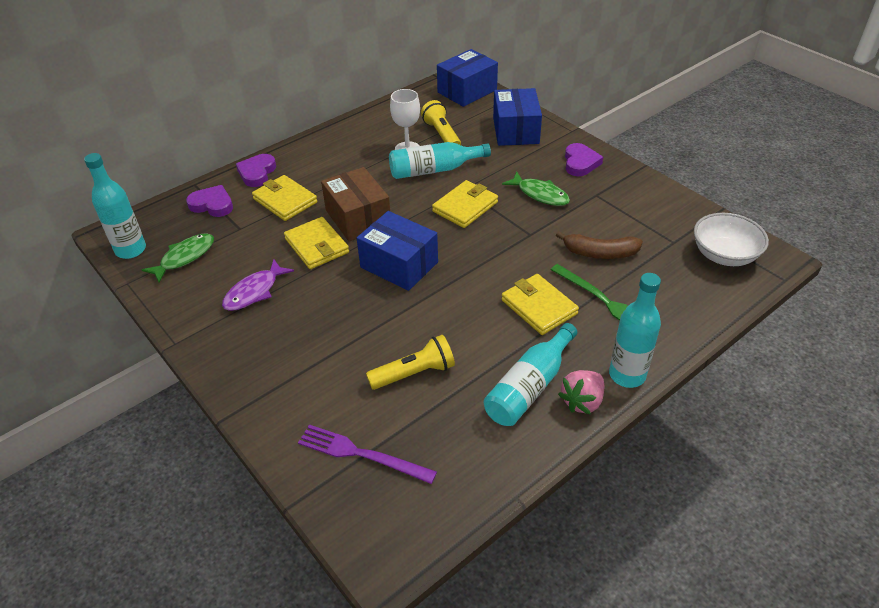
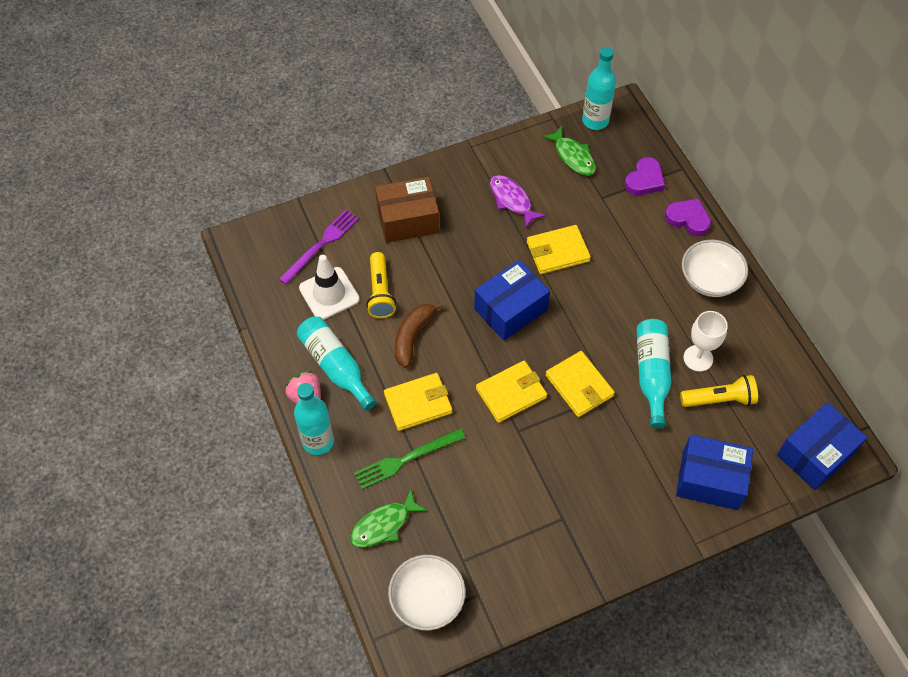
camera: 105 degrees right, 15 degrees up
(285, 200) = (634, 236): yellow wallet -> yellow wallet (511, 393)
(324, 153) = (710, 280): none -> white bowl
(358, 218) = (589, 290): brown box -> brown box (408, 220)
(433, 422) = (329, 294): none -> white traffic cone
(467, 91) = (815, 454): blue box -> blue box turned 75 degrees clockwise
(540, 194) = (579, 462): green fish -> green fish (384, 525)
(580, 163) = (626, 526): purple heart -> none
(600, 253) = (470, 483): brown banana -> brown banana (413, 336)

